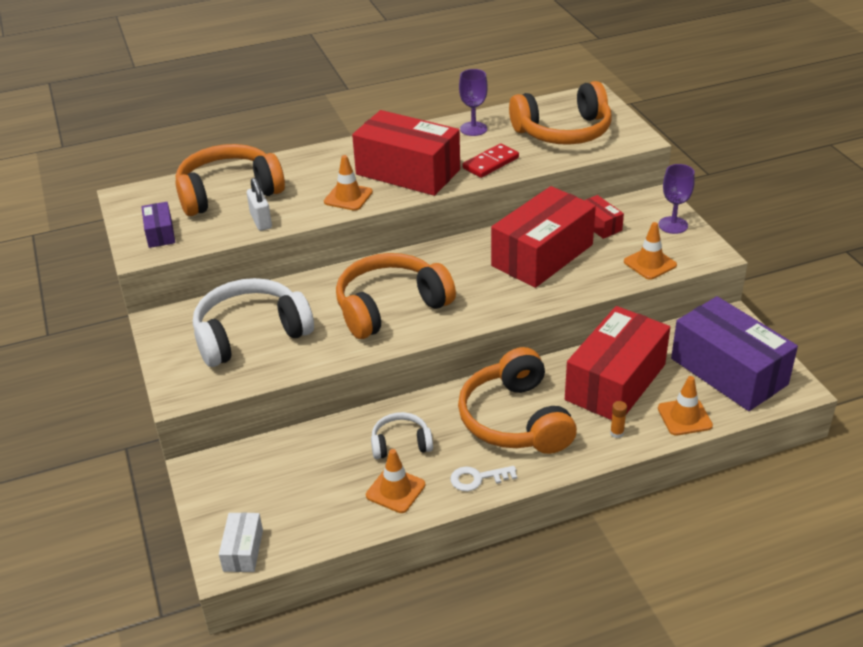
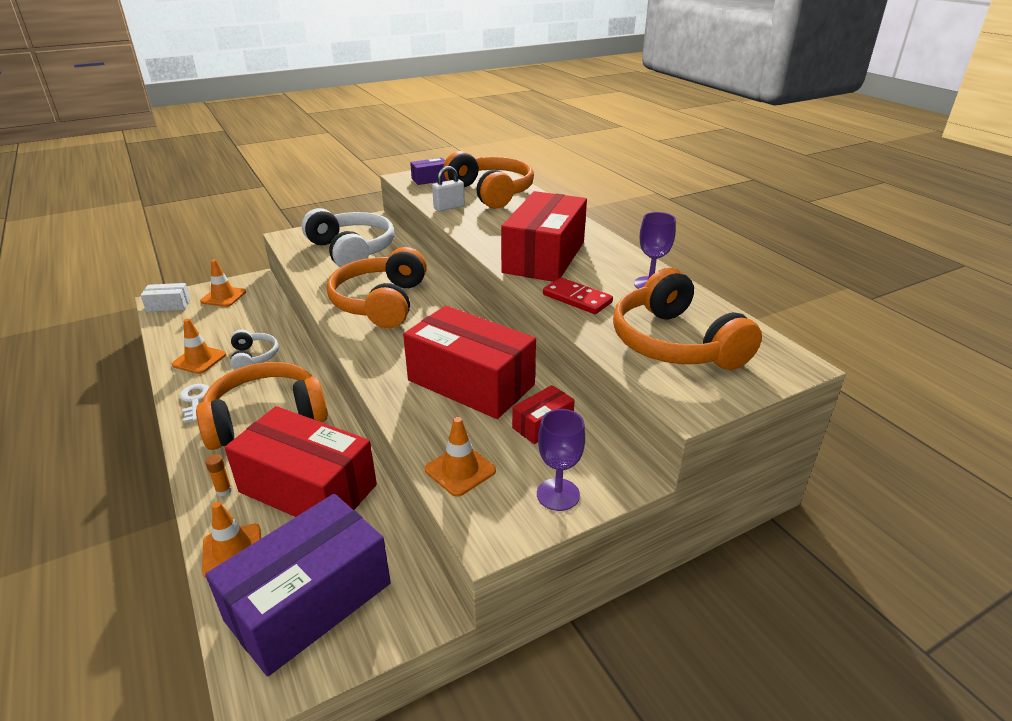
camera: 80 degrees right, 5 degrees down
(348, 197) = (492, 235): orange traffic cone -> orange traffic cone (223, 297)
(390, 307) = (381, 303): orange headphones -> orange headphones turned 135 degrees counterclockwise

